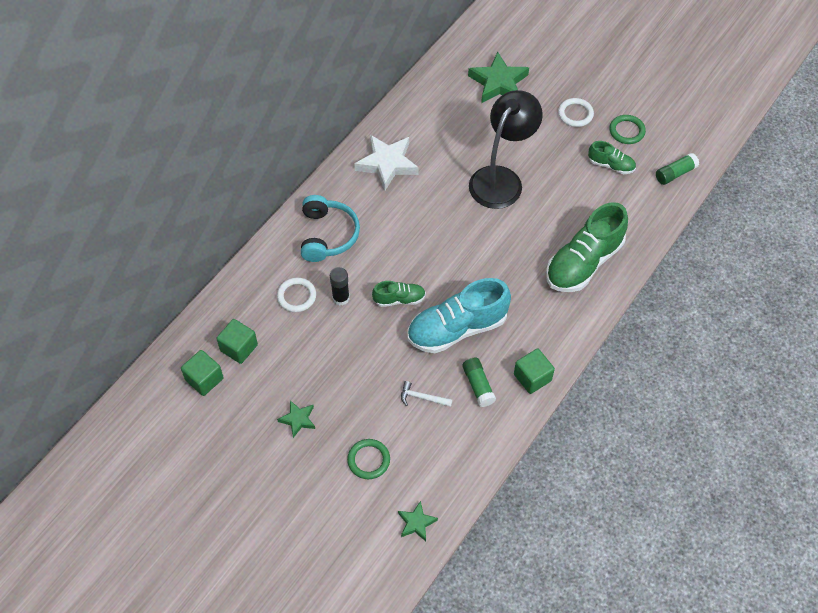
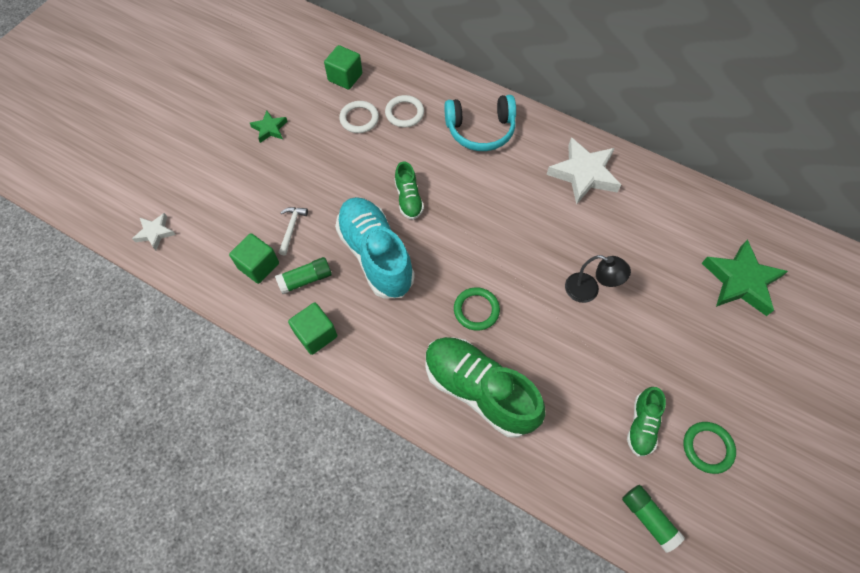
camera: 85 degrees right, 5 degrees up
(204, 379) = (312, 58): green cube -> green cube (258, 266)
(341, 298) = (405, 149): black glue stick -> none
(368, 460) = (224, 188): green ring -> green ring (476, 310)
(416, 523) = (155, 233): green star -> white star
(501, 179) = (588, 291): black lamp -> black lamp, size x0.52
(575, 114) = (717, 377): white ring -> white ring (359, 119)

